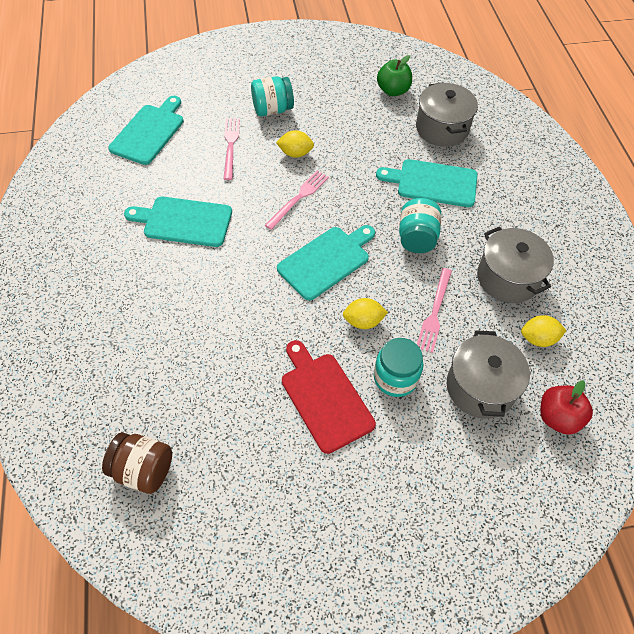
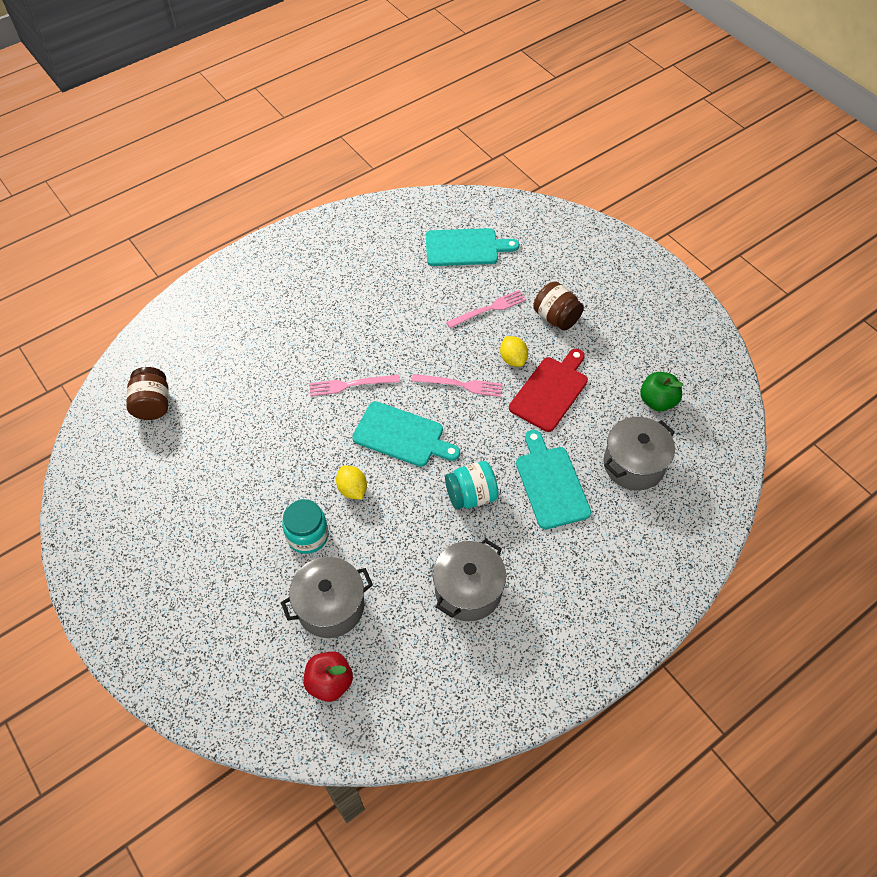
camera: 65 degrees right, 0 degrees up
(184, 221) = (384, 318): turquoise cutting board -> none
(272, 110) = (556, 318): turquoise jar -> brown jar
(325, 398) = (264, 492): red cutting board -> red cutting board (550, 391)
(434, 312) = (392, 541): pink fork -> pink fork (350, 385)
(538, 339) = (409, 640): yellow lemon -> none

